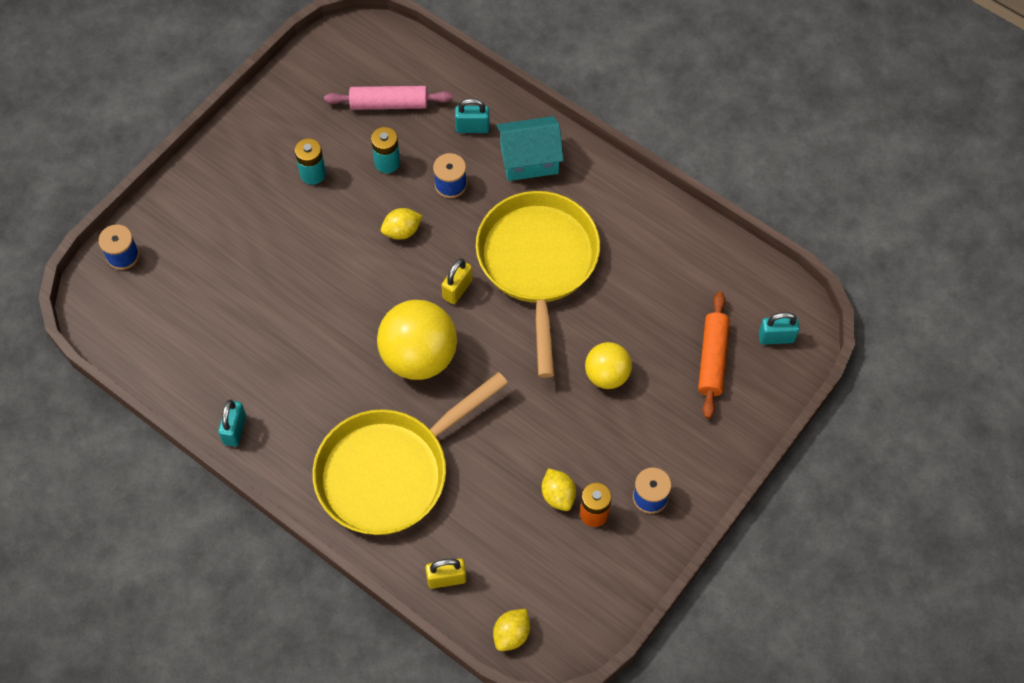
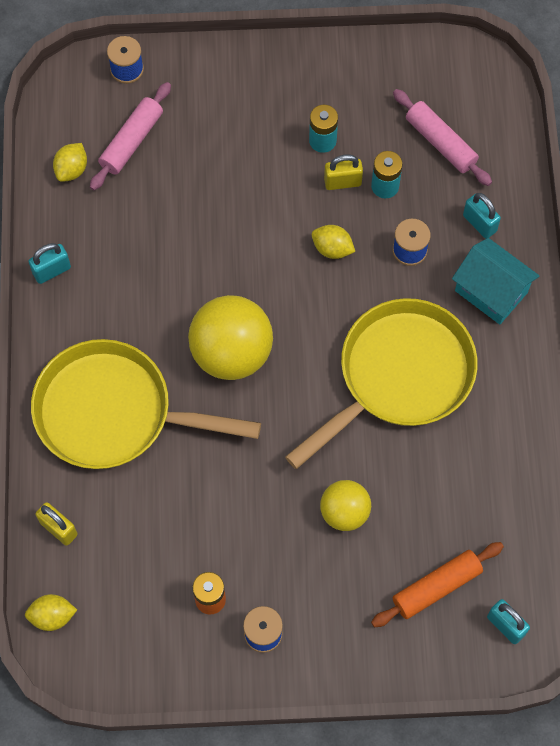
camera: 50 degrees right, 5 degrees up
(185, 296) = (132, 141): none -> pink rolling pin
(457, 289) = (318, 333): yellow padlock -> yellow padlock (342, 182)
(558, 495) = (202, 558): yellow lemon -> yellow lemon (72, 170)

